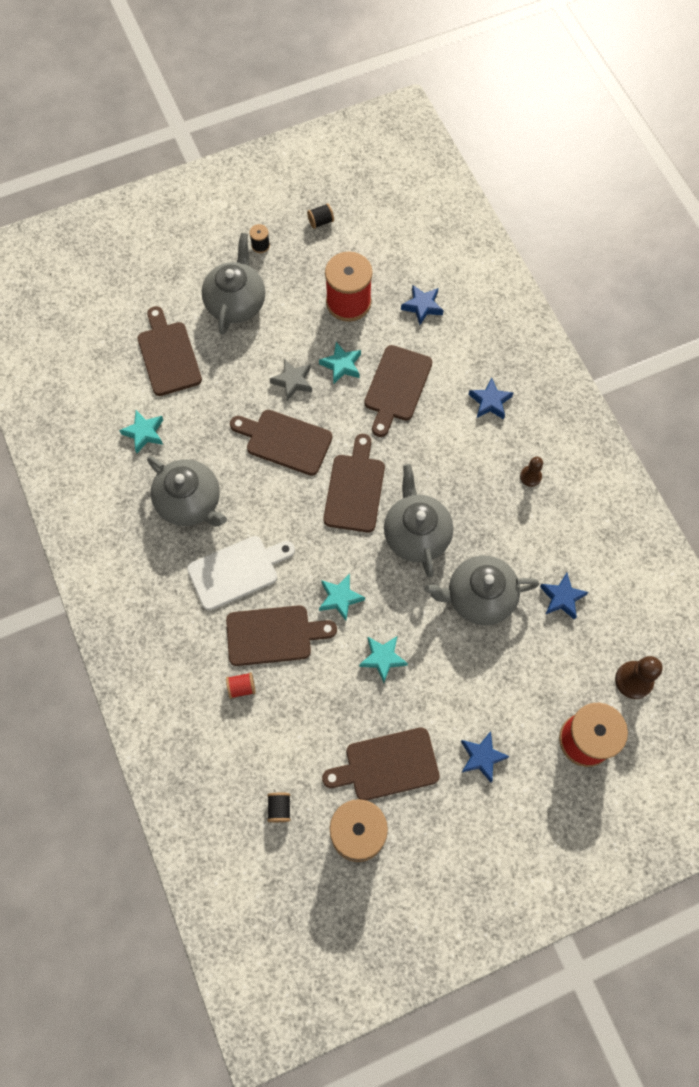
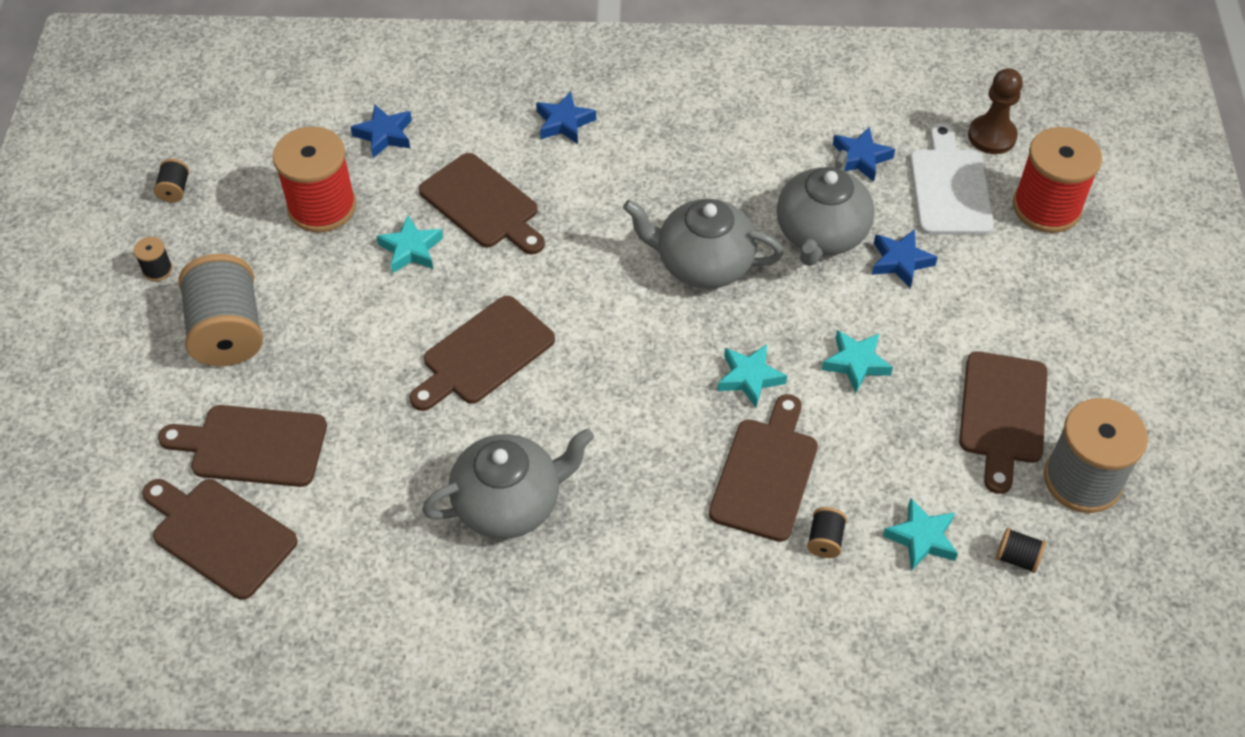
camera: 65 degrees left, 15 degrees down
(144, 433) = (360, 523): turquoise star -> turquoise star (921, 538)
(236, 303) = (228, 332): grey teapot -> grey spool
(237, 571) = (648, 483): white cutting board -> white cutting board (950, 187)
(241, 687) = (825, 540): red spool -> black spool
(293, 381) = (398, 312): grey star -> none
(355, 489) = (602, 303): brown cutting board -> brown cutting board (220, 535)
(482, 757) = (1029, 312): blue star -> blue star (900, 262)
(530, 476) = (688, 125): brown pawn -> none

